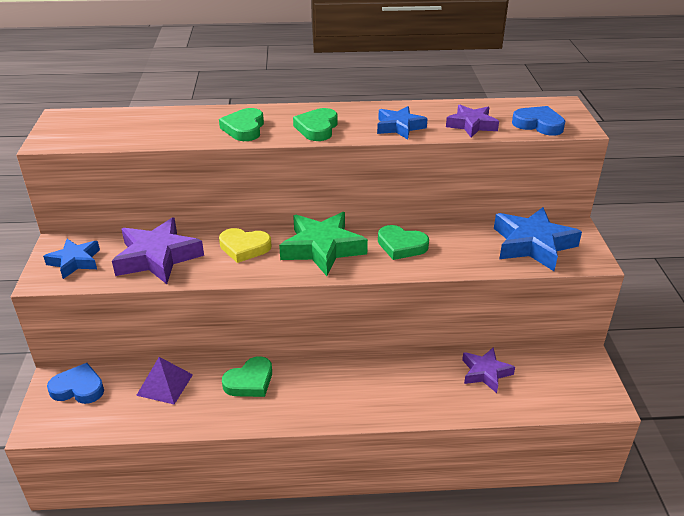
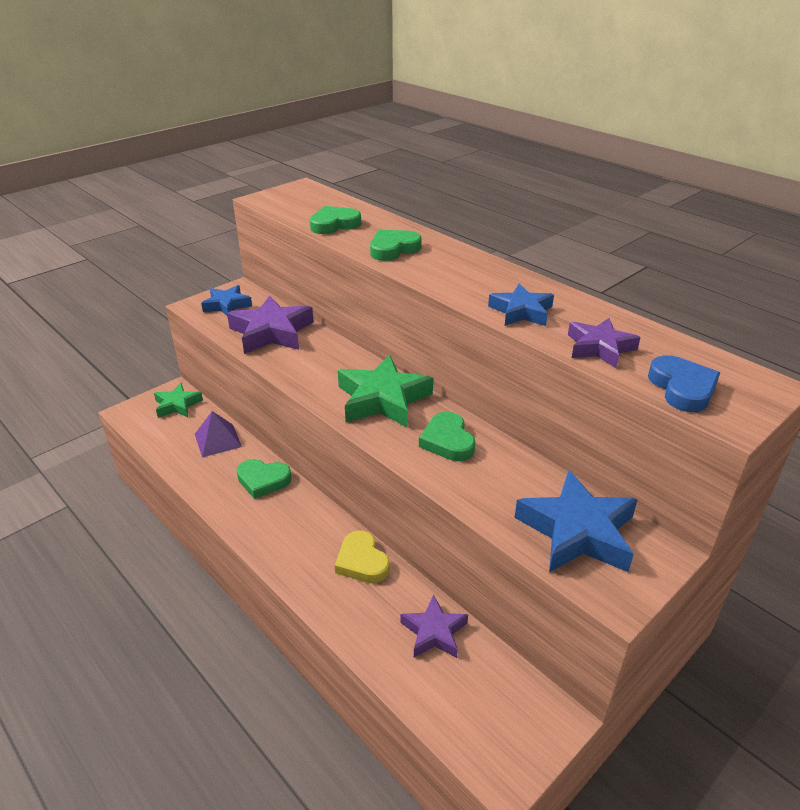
camera: 50 degrees right, 0 degrees up
(78, 388) = (177, 405): blue heart -> green star
(244, 247) = (332, 361): yellow heart -> yellow heart (362, 561)
(317, 128) = (447, 276): green heart -> green heart (334, 224)

